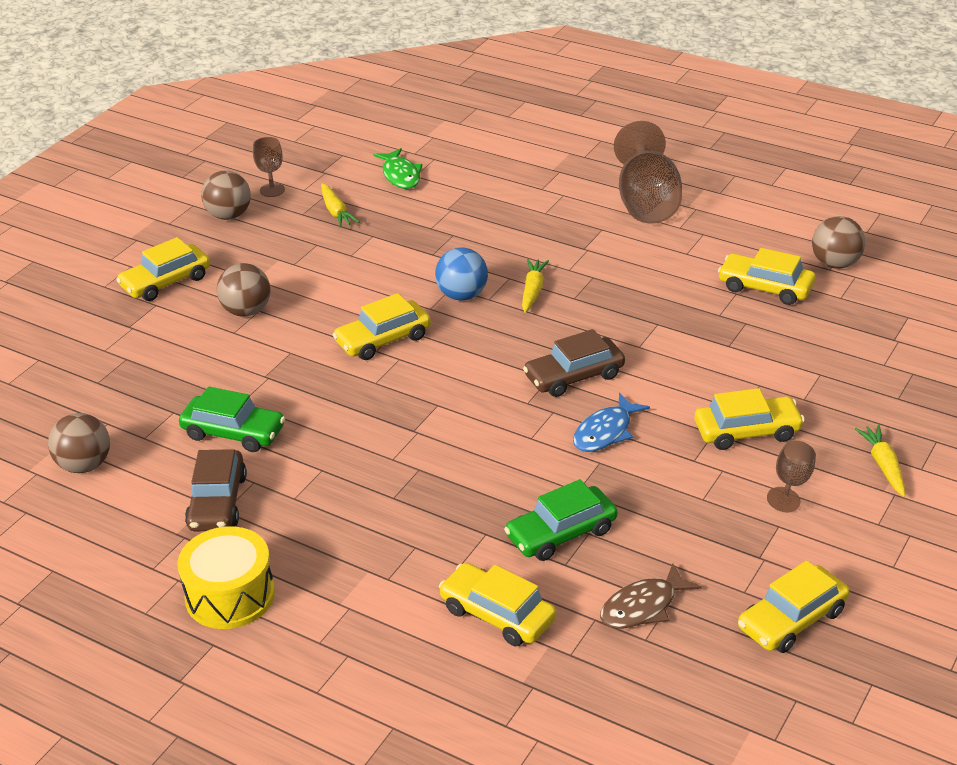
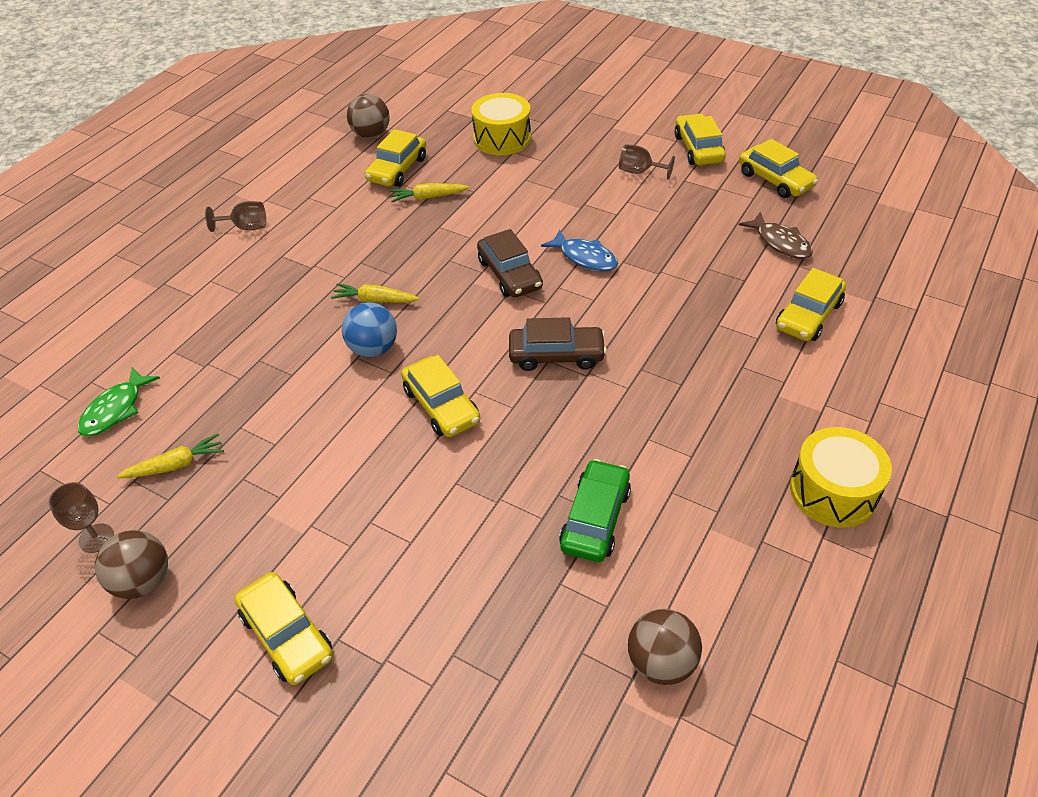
camera: 90 degrees left, 10 degrees up
(217, 502) = (706, 519): brown car -> brown car (556, 355)
(246, 311) = (370, 534): brown ball -> none
(400, 175) = (116, 409): green fish -> green fish turned 135 degrees clockwise
(561, 533) = (710, 282): green car -> none
(646, 203) = (246, 227): brown goblet -> brown goblet, size x0.48
(747, 431) = (582, 188): yellow car -> yellow car (698, 149)
(848, 364) = (502, 139): none -> yellow drum
(883, 465) = (616, 134): yellow carrot -> yellow carrot (428, 197)

